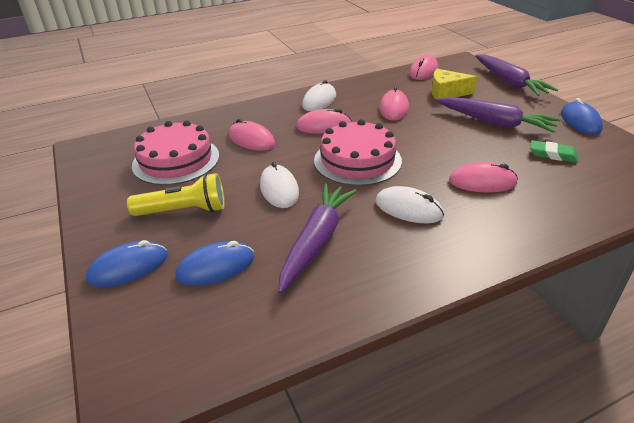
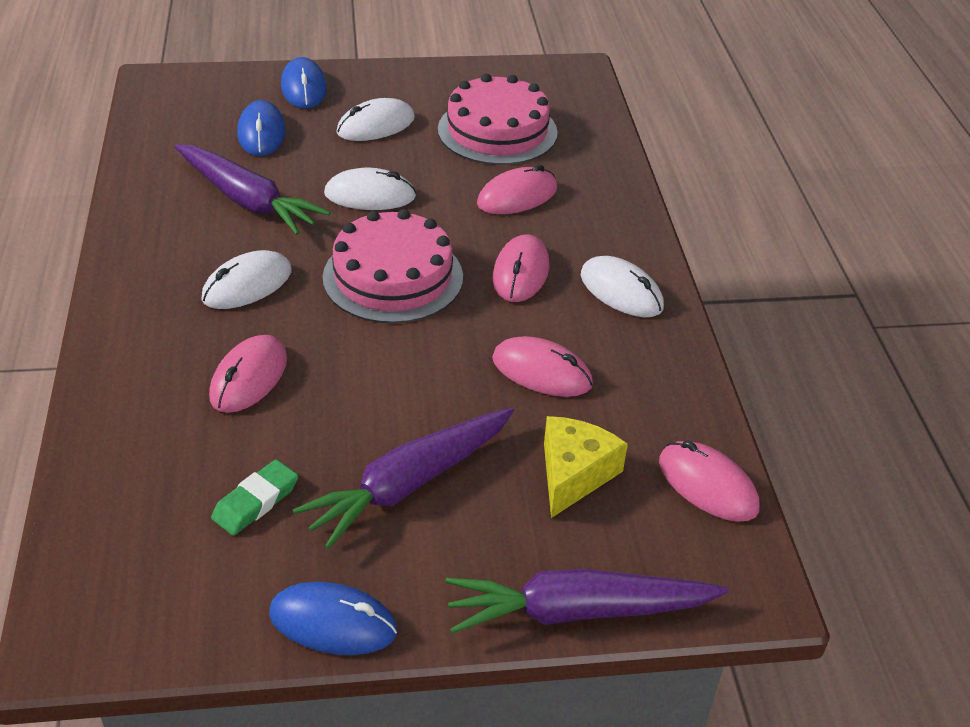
camera: 105 degrees right, 5 degrees up
(184, 211) = (376, 125): yellow flashlight -> white mouse

